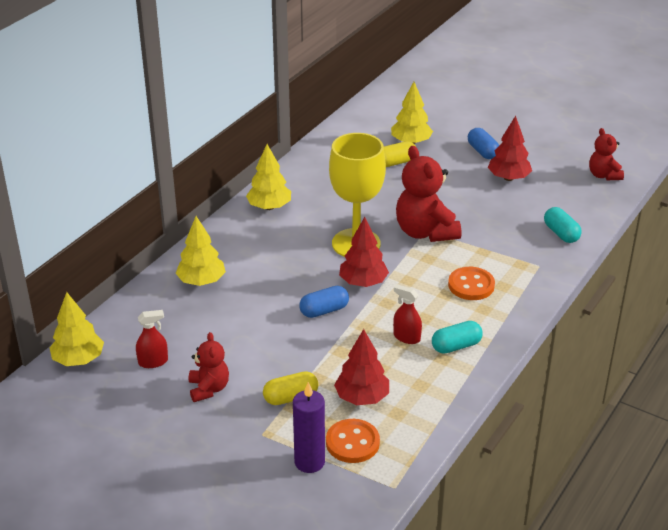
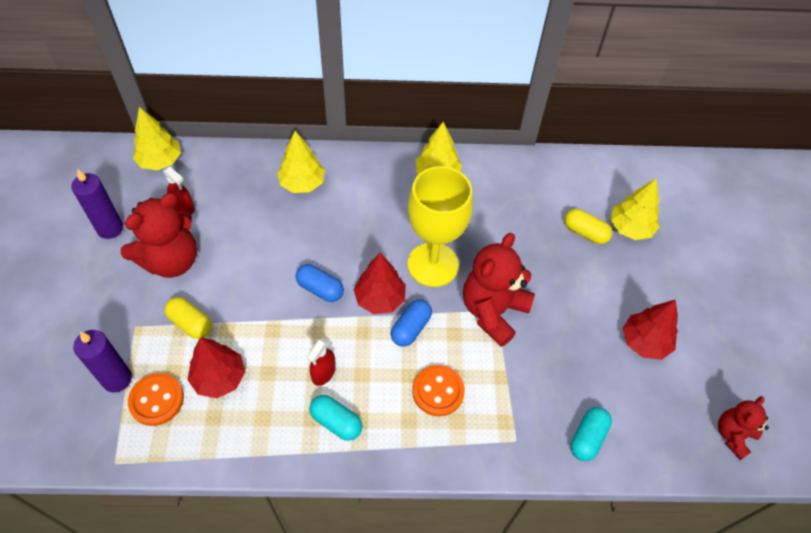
camera: 55 degrees right, 20 degrees up
(129, 418) = (110, 228): none -> purple candle
(209, 389) = (171, 260): red teddy bear -> red teddy bear, size x1.74
(406, 337) = (323, 373): red spray bottle -> red spray bottle turned 150 degrees counterclockwise
(482, 151) = (670, 297): blue capsule -> blue capsule (411, 328)

